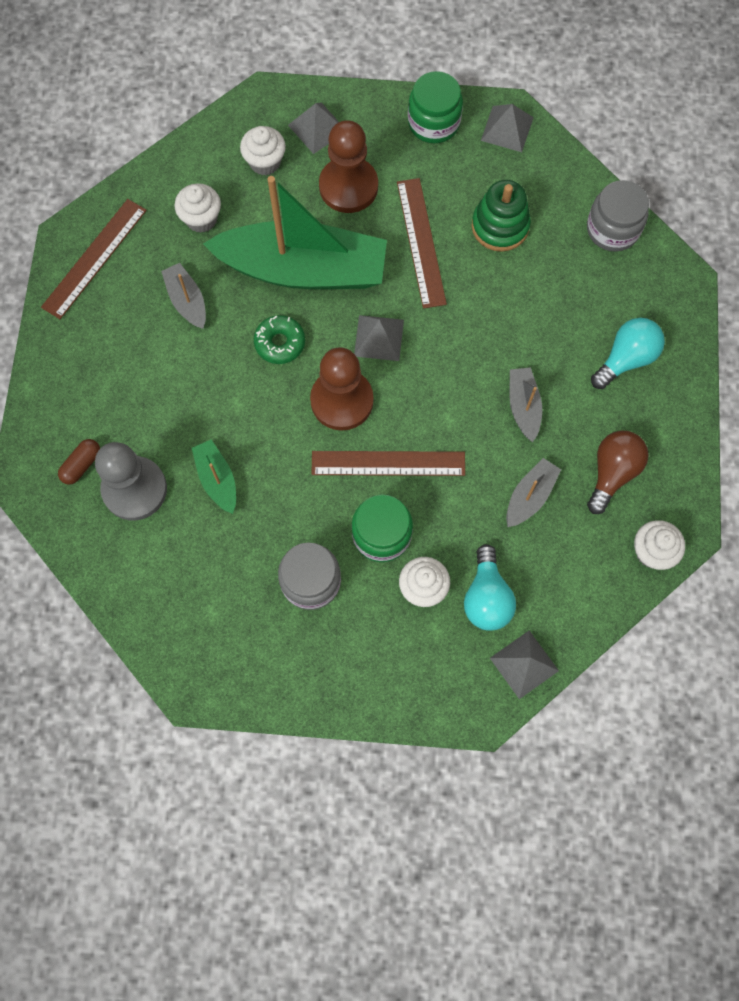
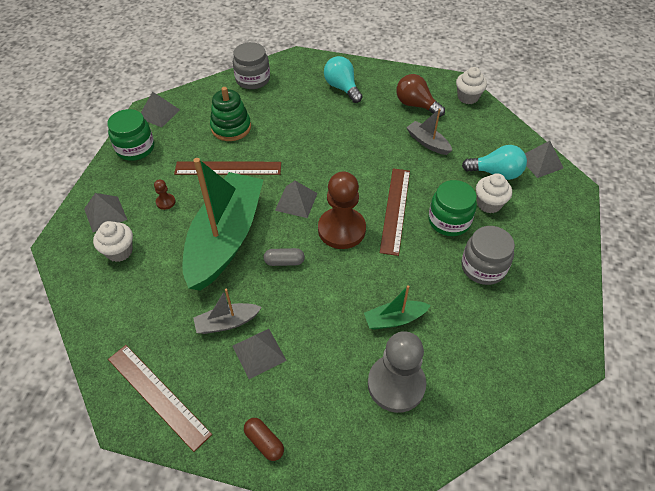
camera: 80 degrees left, 20 degrees down
(81, 465) = (367, 428): brown capsule -> brown capsule (264, 442)
(154, 342) = (259, 353): none -> grey pyramid
(201, 219) = (153, 303): white cupcake -> none
(280, 343) = (284, 262): green donut -> grey capsule
(348, 187) = (165, 202): brown pawn -> brown pawn, size x0.41
(523, 406) = (365, 136): grey boat -> none

